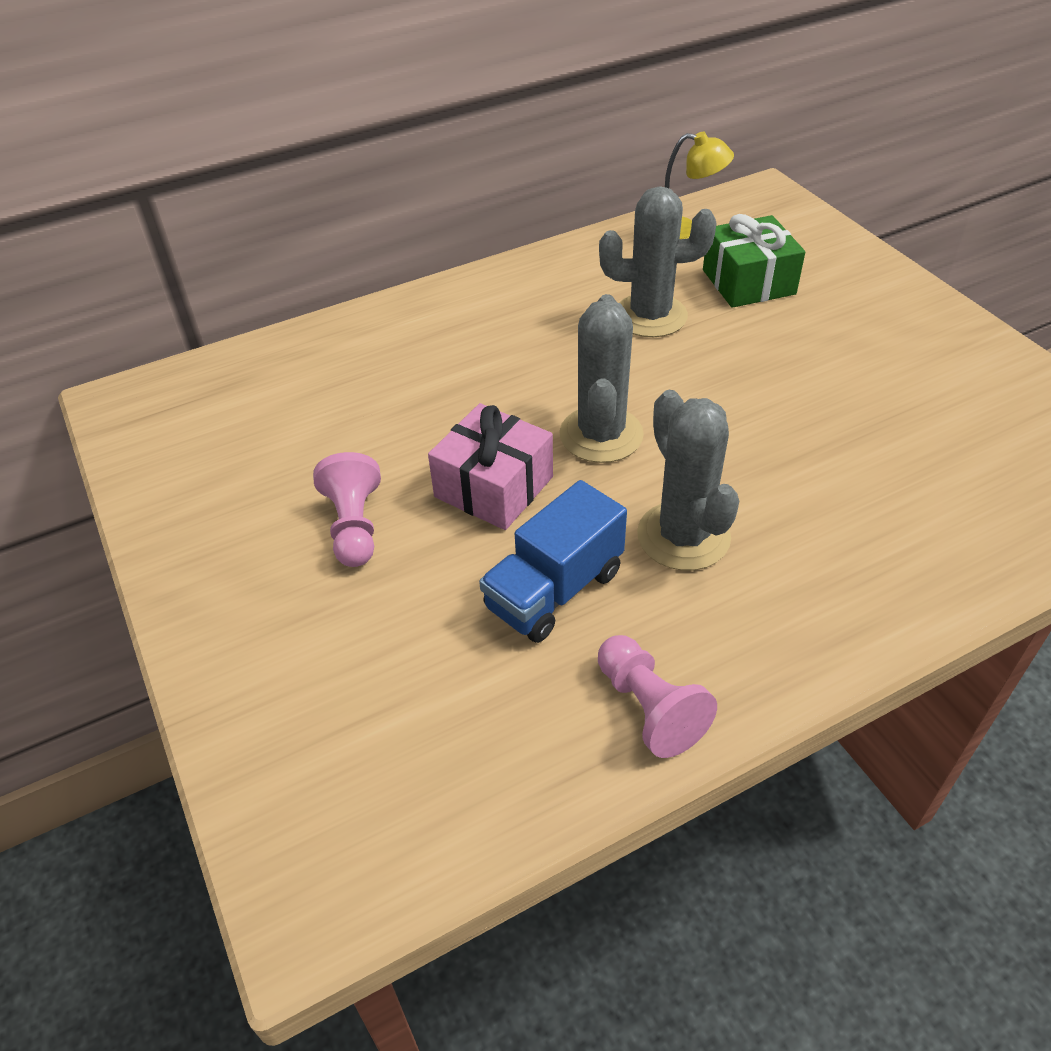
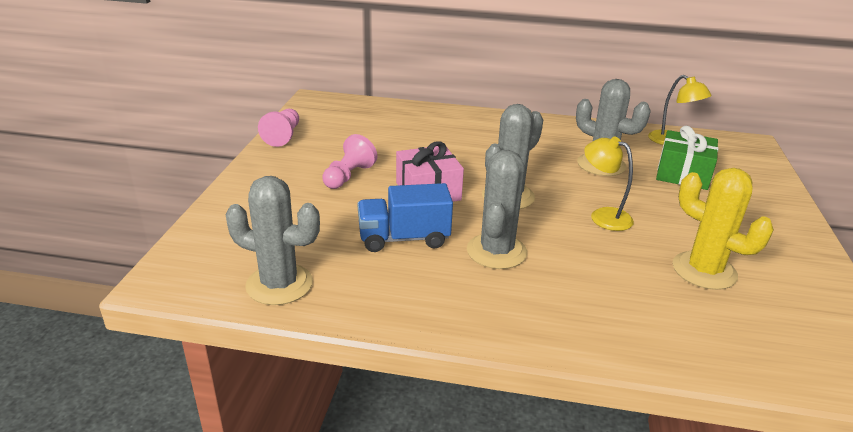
camera: 35 degrees right, 15 degrees down
(485, 784) = (279, 284): none -> grey cactus
(649, 708) = (387, 301): pink pawn -> pink pawn (283, 136)
(735, 401) = (603, 216): none -> yellow lamp
(907, 423) = (704, 271): none -> yellow cactus

